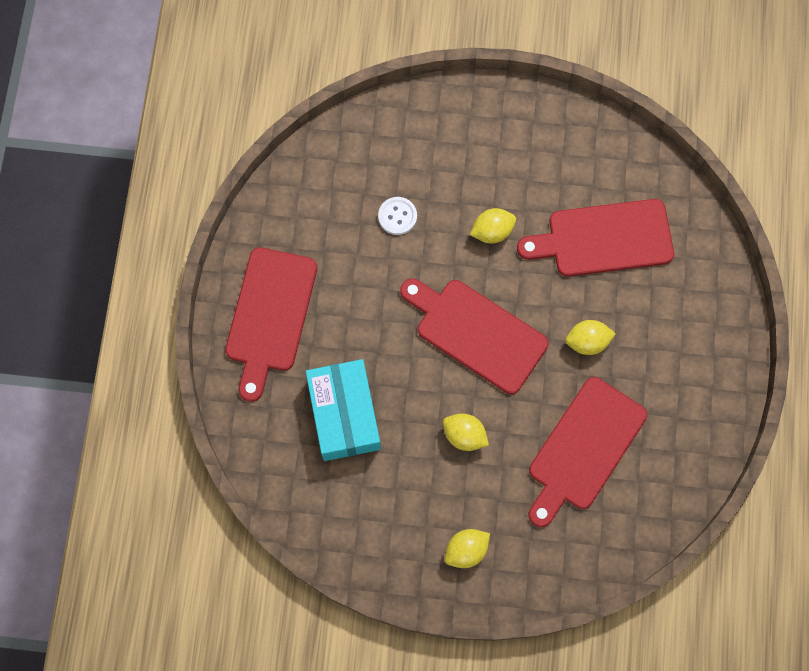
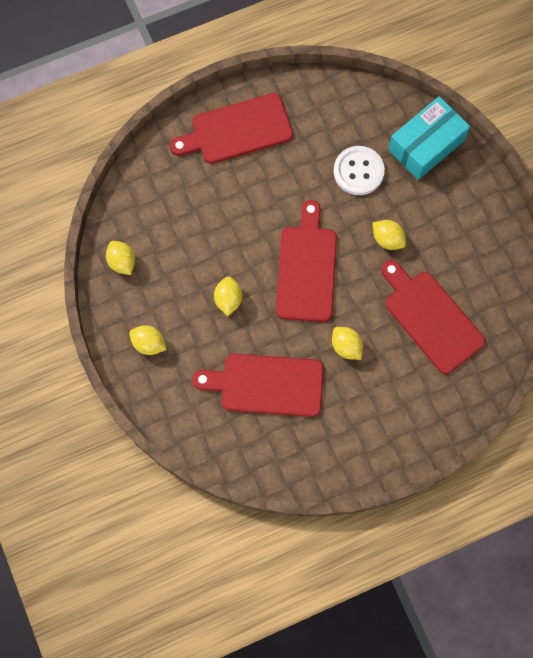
camera: 60 degrees right, 0 degrees up
(344, 414) = (197, 214): turquoise box -> turquoise box (426, 145)
(352, 528) = (122, 262): none -> yellow lemon
(397, 216) = (358, 171): white button -> white button, size x1.62

